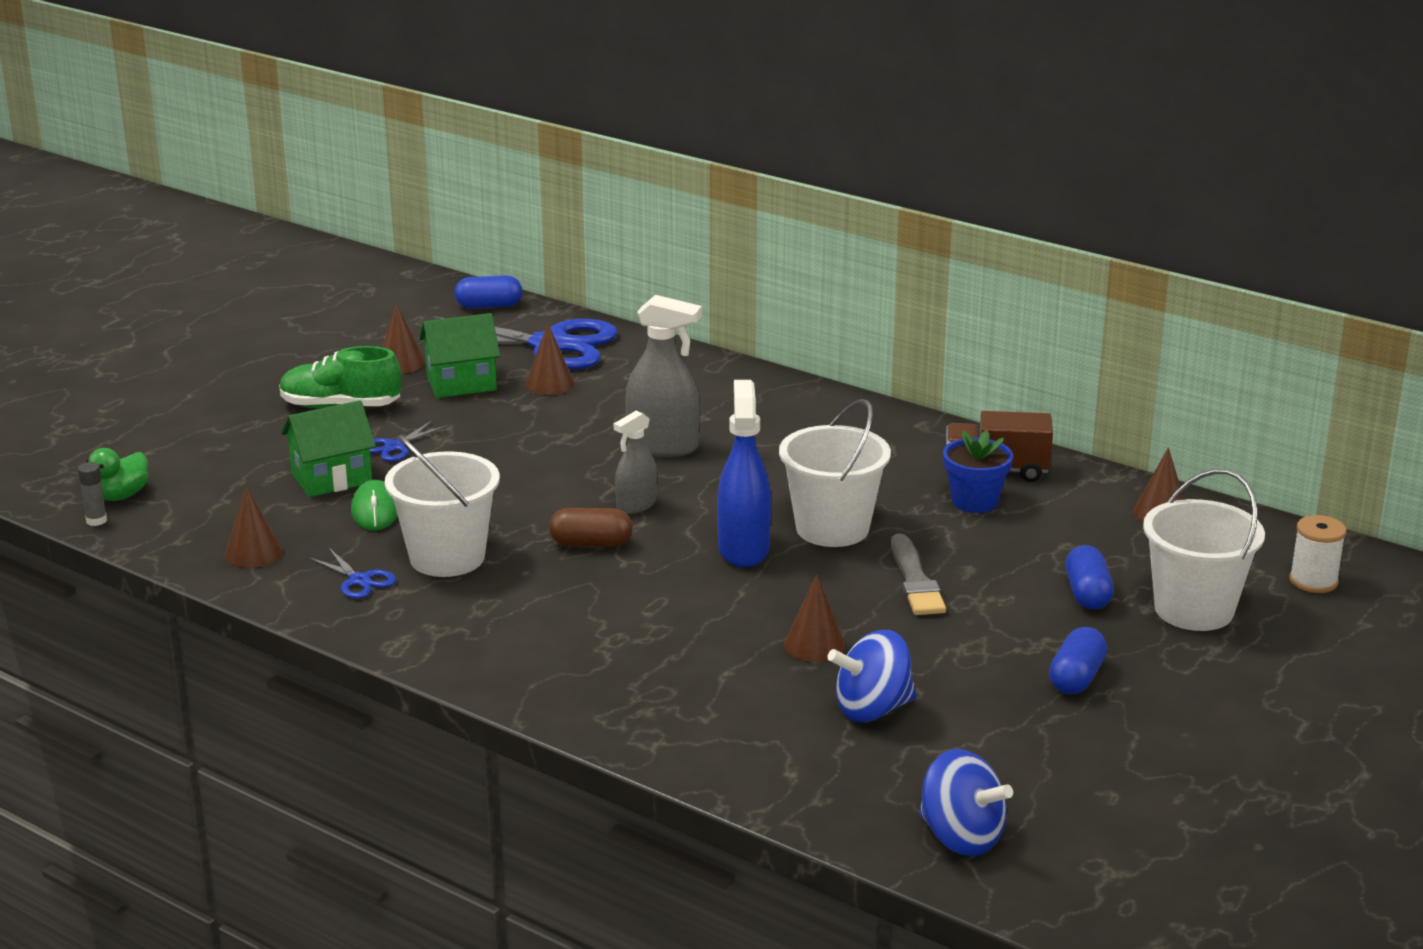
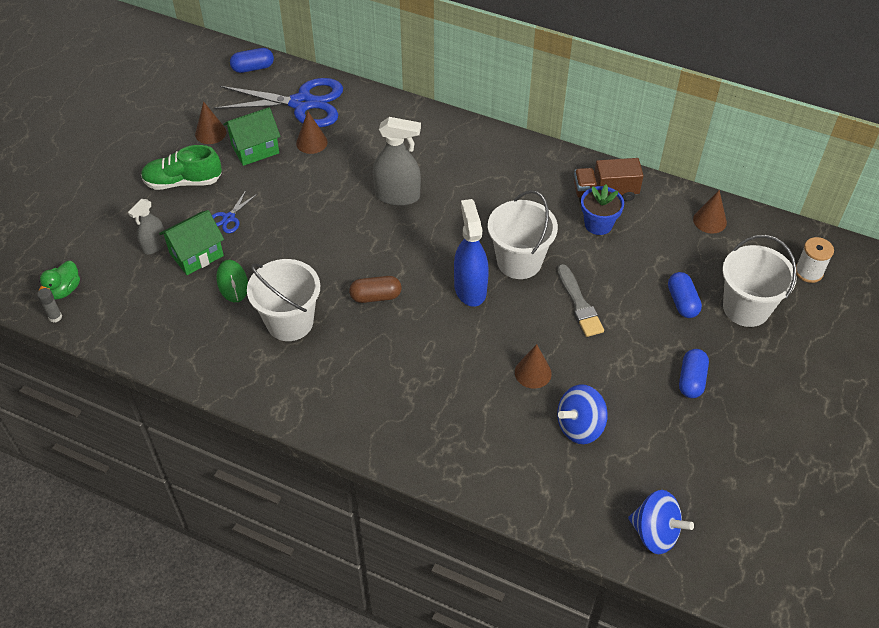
camera: 10 degrees left, 25 degrees up
(253, 553) = (166, 335): brown cone -> none
(359, 580) = (240, 352): blue scissors -> none
(636, 505) = (394, 255): grey spray bottle -> grey spray bottle (154, 245)

